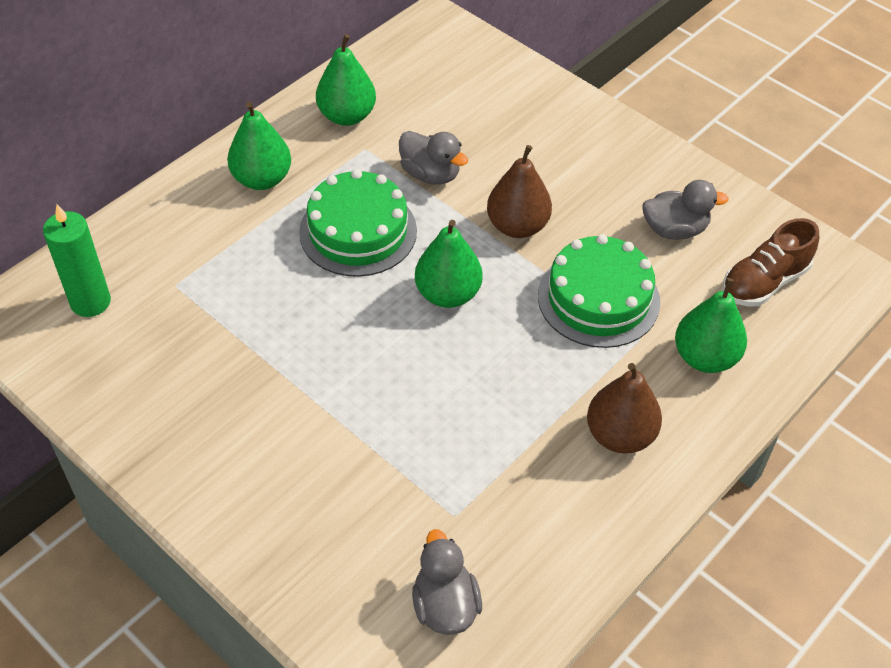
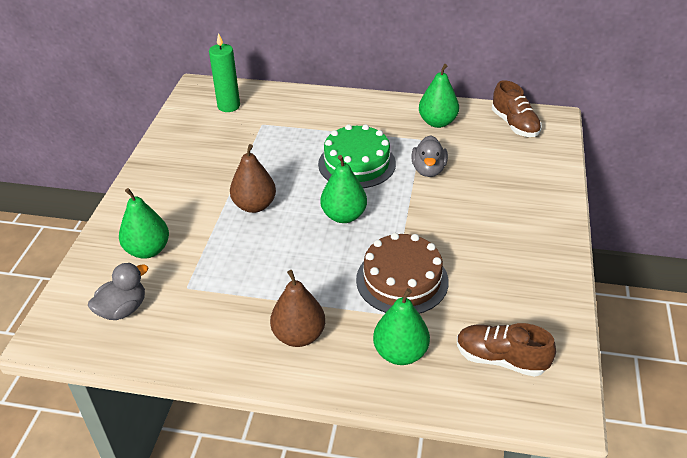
camera: 60 degrees right, 10 degrees down
(262, 179) = (359, 117): green pear -> green pear (148, 250)
(416, 57) = (514, 125): none -> brown shoe
(517, 226) = (425, 220): brown pear -> brown pear (254, 205)
(598, 298) = (402, 280): green cake -> brown cake
(674, 229) = (500, 292): grey duck -> none

